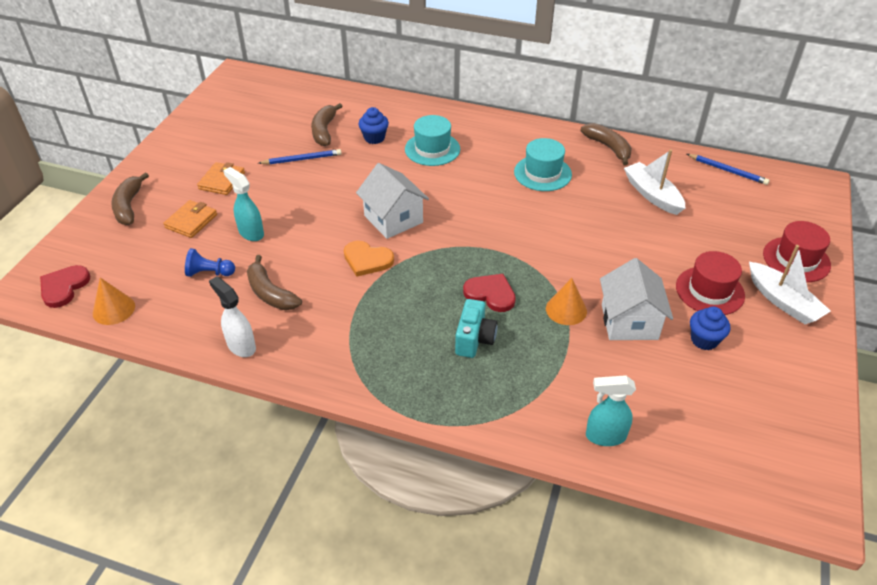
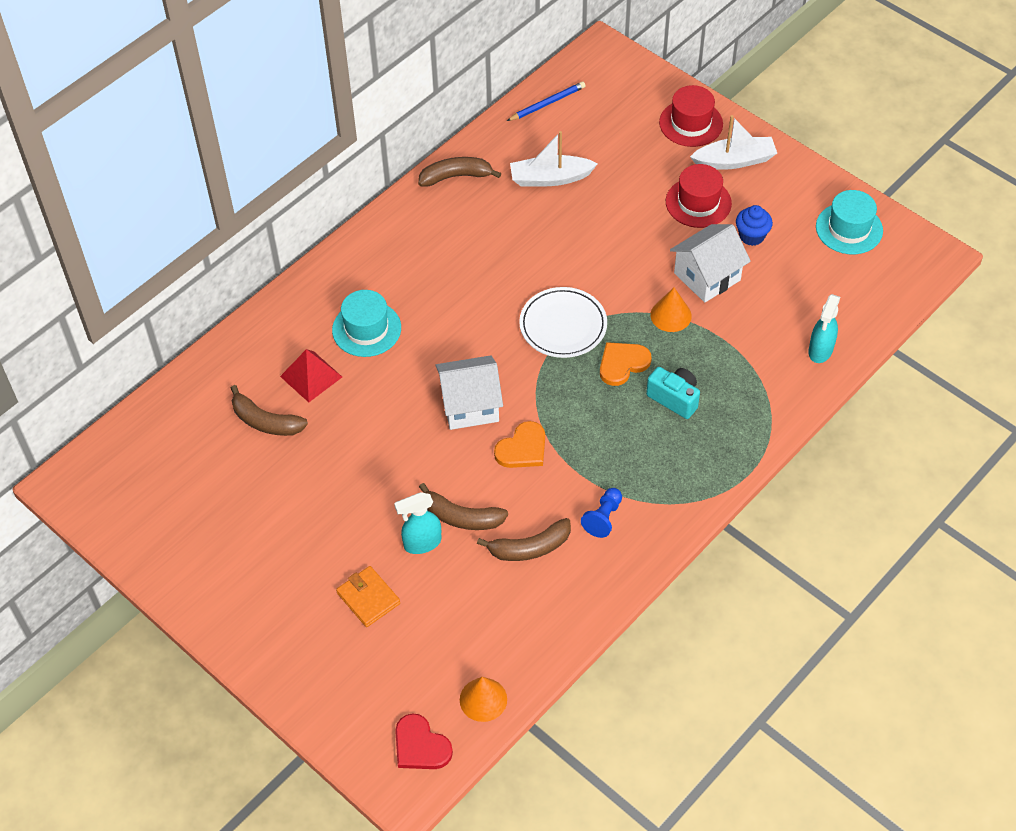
camera: 65 degrees left, 10 degrees up
(129, 206) = (302, 659): brown banana -> brown banana (461, 517)
(209, 273) = (469, 597): blue pawn -> blue pawn (603, 518)
(222, 181) = (306, 551): orange wallet -> none
(241, 346) = (594, 591): white spray bottle -> none
(302, 159) = (311, 460): blue pencil -> none
(374, 138) = (311, 376): blue cupcake -> red pyramid
(490, 294) = (622, 364): red heart -> orange heart
(506, 246) = (563, 325): none -> white plate
(542, 173) = (466, 249): turquoise hat -> turquoise hat (849, 228)
(629, 322) = (707, 276): white house -> white house turned 60 degrees counterclockwise

